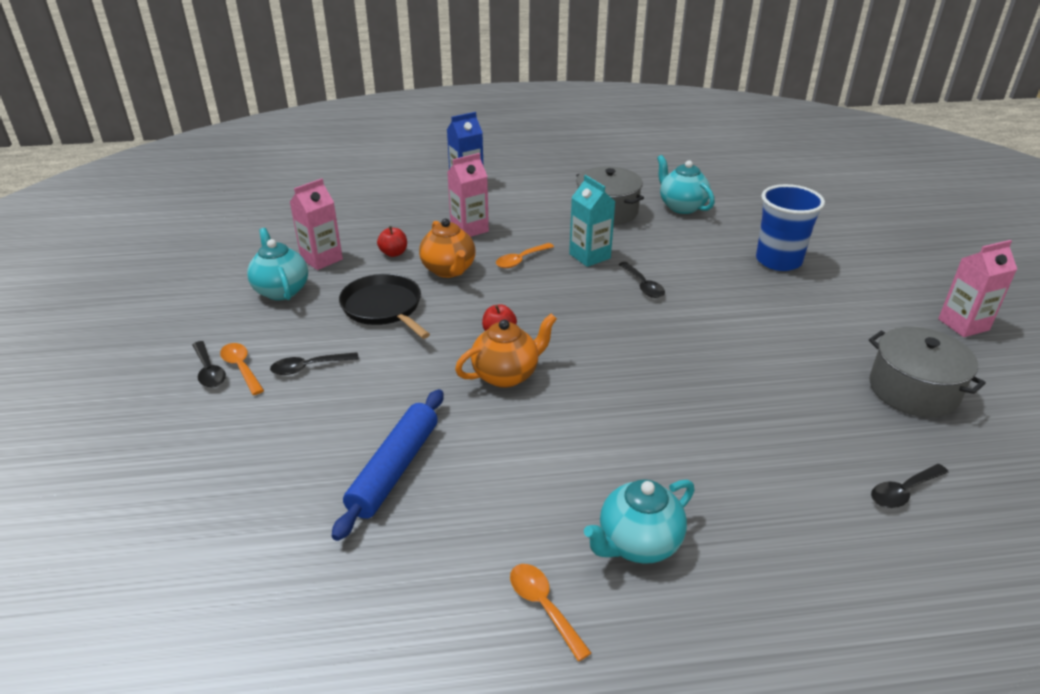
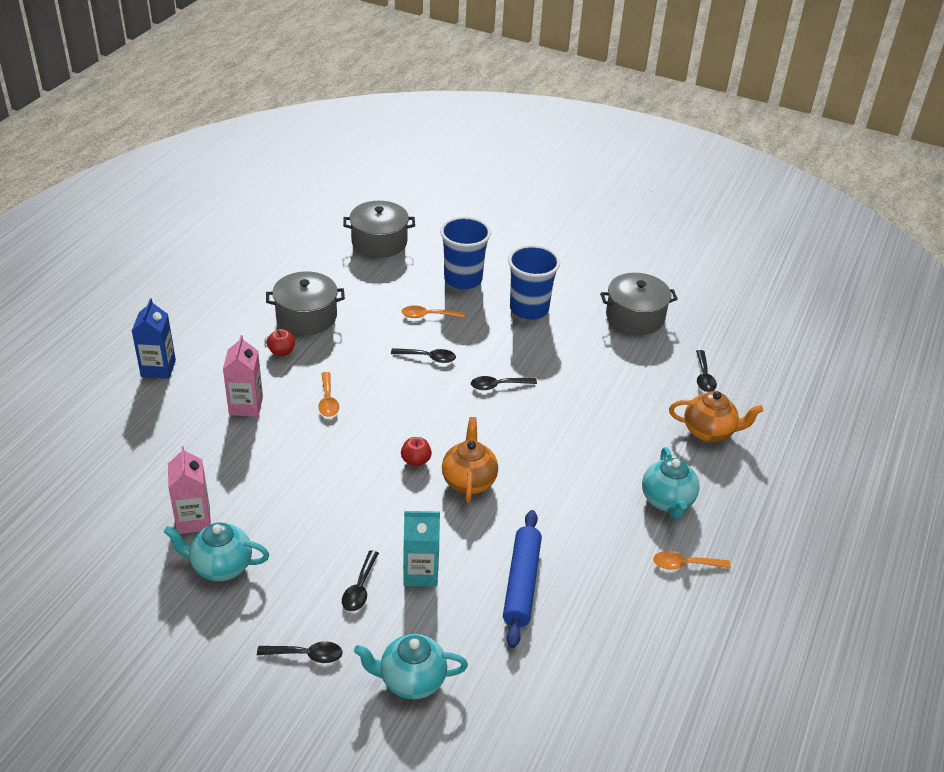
camera: 60 degrees left, 5 degrees up
(241, 368) = (321, 632): orange spoon -> orange spoon (428, 315)
(384, 308) = (317, 510): black pan -> none
(393, 253) = (235, 469): red apple -> red apple (281, 352)
(394, 469) = (521, 583): blue rolling pin -> blue rolling pin turned 45 degrees clockwise
(449, 270) = (299, 448): orange teapot -> orange teapot (709, 432)
(589, 256) = (362, 362): turquoise carton -> turquoise carton (420, 573)
(662, 339) = (498, 385): none -> black spoon
(681, 206) = (343, 276): turquoise teapot -> turquoise teapot (411, 680)
(752, 203) = (379, 242): none -> grey pot
(802, 313) = (529, 309): none -> blue cup
(963, 324) = (598, 256): pink carton -> none

